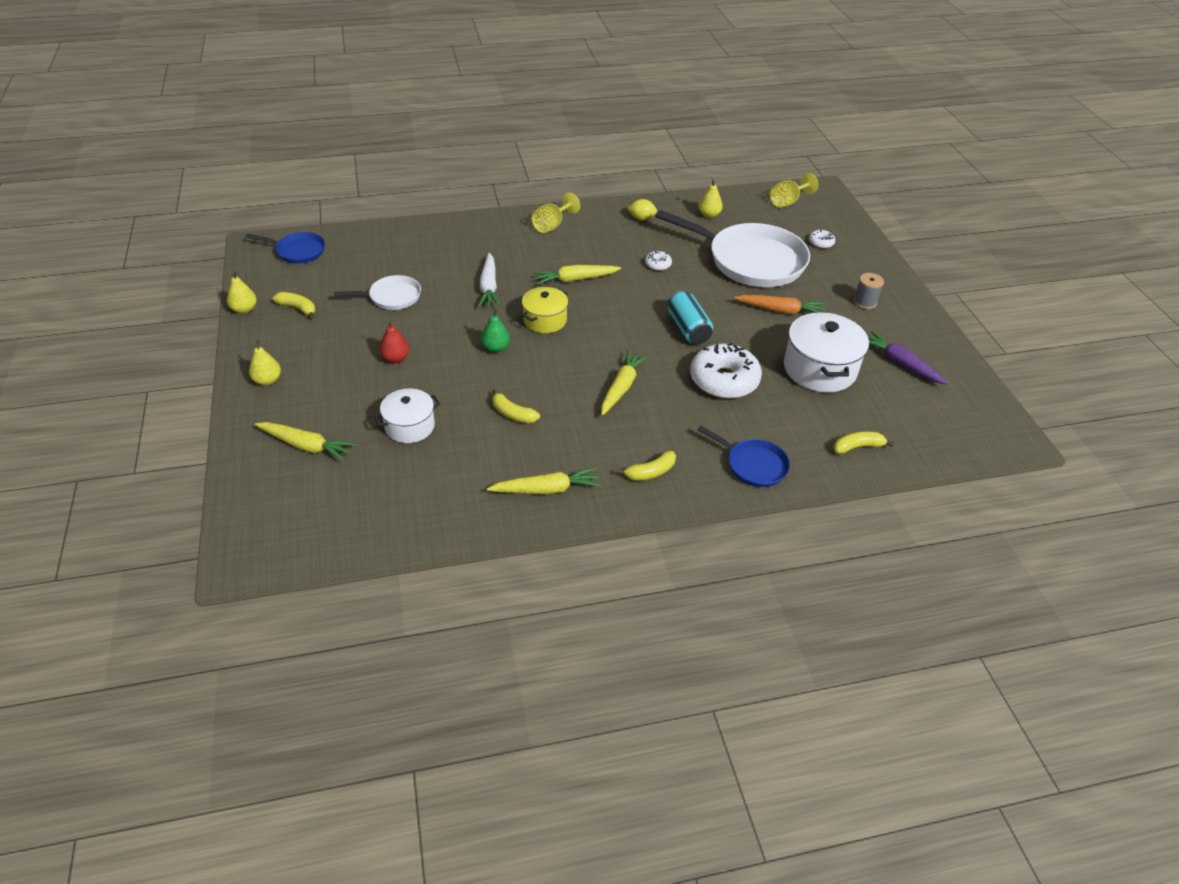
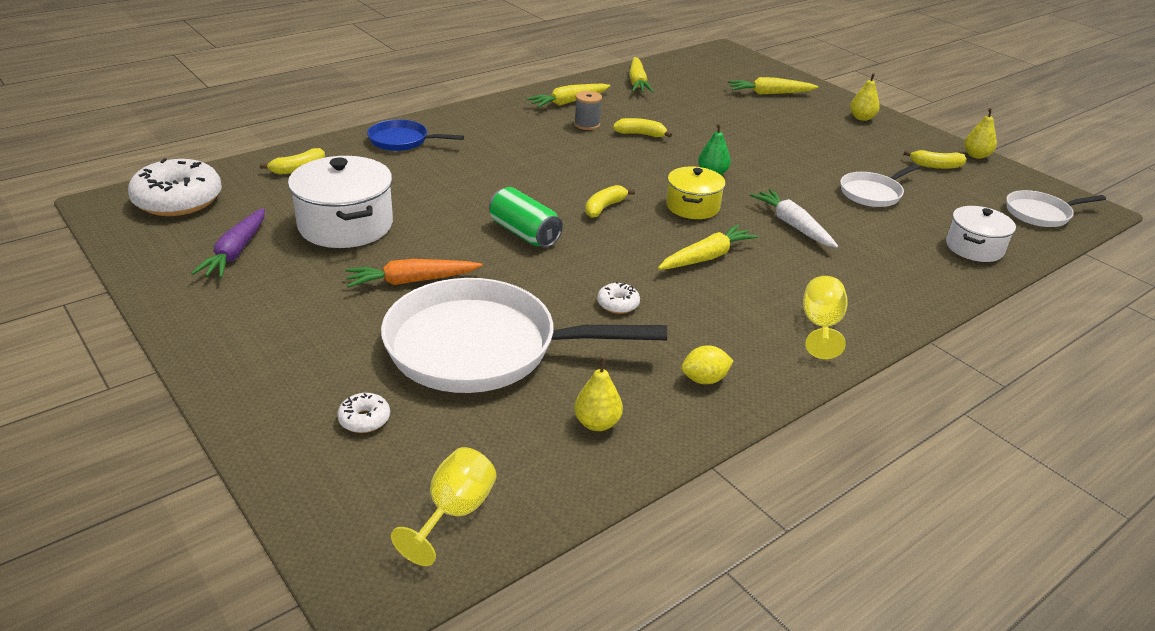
camera: 155 degrees right, 10 degrees down
(298, 251) = (1040, 213): blue pan -> white pan
(395, 358) = (789, 149): red pear -> none
(410, 426) = (713, 114): white pot -> white pot (974, 248)
(621, 387) = (560, 168): yellow carrot -> yellow carrot (637, 82)
(650, 472) = (492, 122): yellow banana -> yellow banana (604, 207)
(688, 328) = (524, 233): turquoise can -> green can
(724, 380) = (456, 193): white donut -> white donut (178, 200)
(865, 302) = (281, 323): grey spool -> grey spool (587, 124)
(900, 364) = (236, 252): purple carrot -> purple carrot turned 75 degrees clockwise

